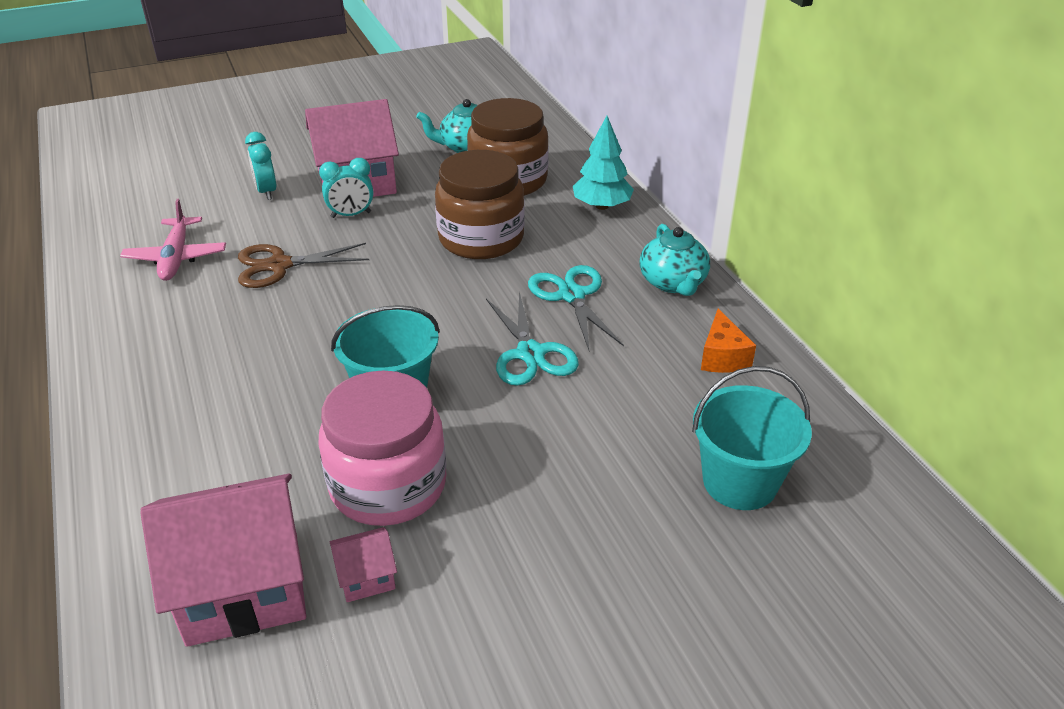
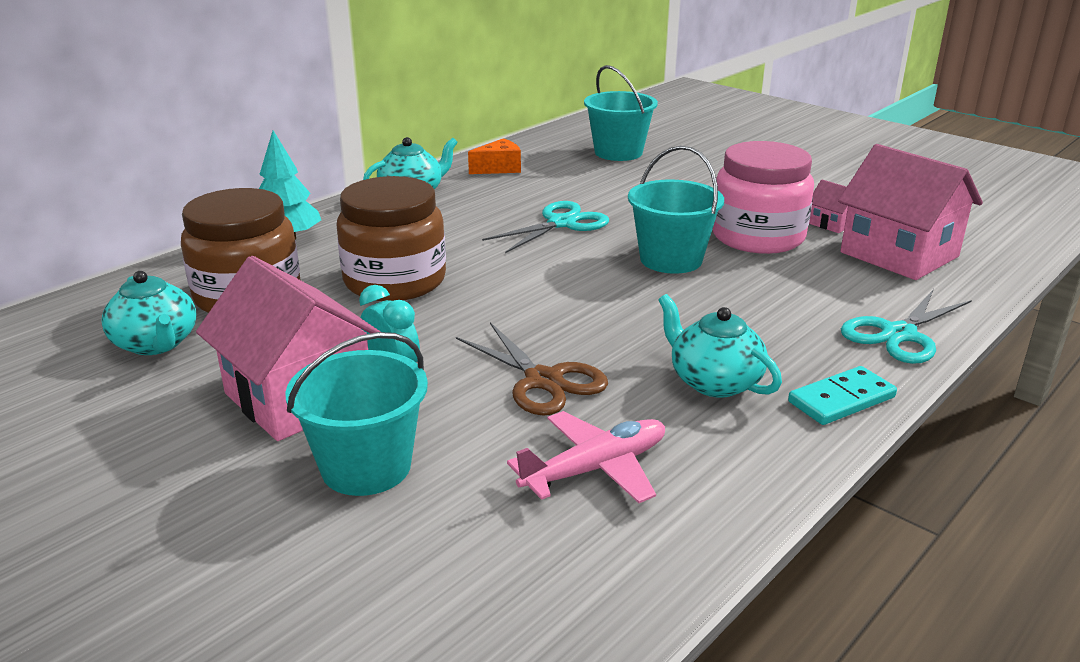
camera: 115 degrees left, 10 degrees down
(106, 385) = (841, 399): none -> turquoise domino
(195, 335) = (714, 381): none -> turquoise teapot
(266, 192) = (366, 467): turquoise clock -> turquoise bucket
(571, 295) = (464, 224): turquoise scissors -> turquoise scissors (899, 334)

